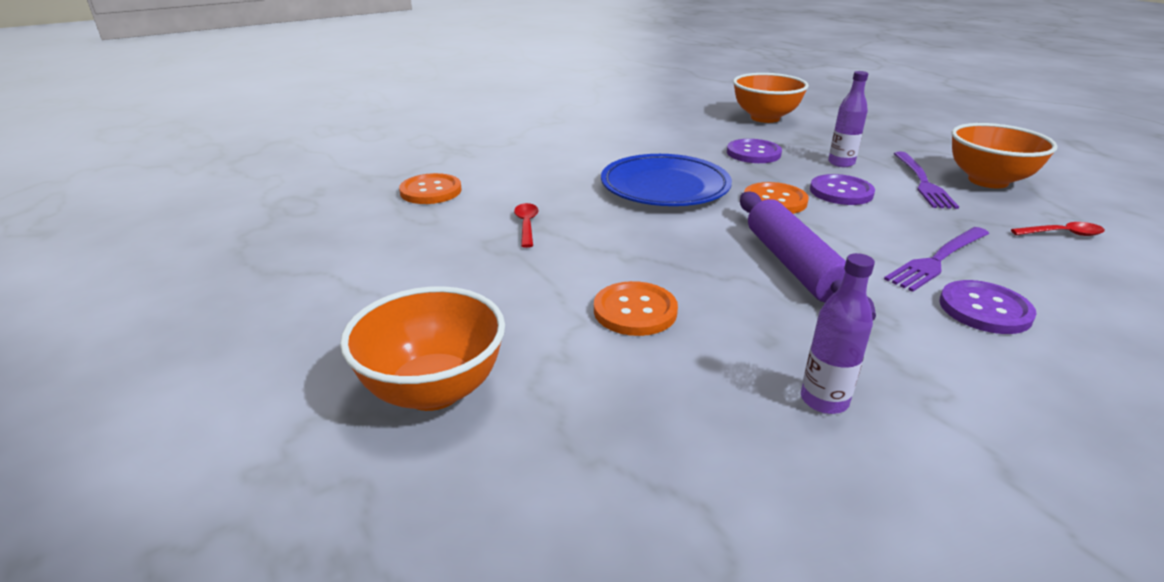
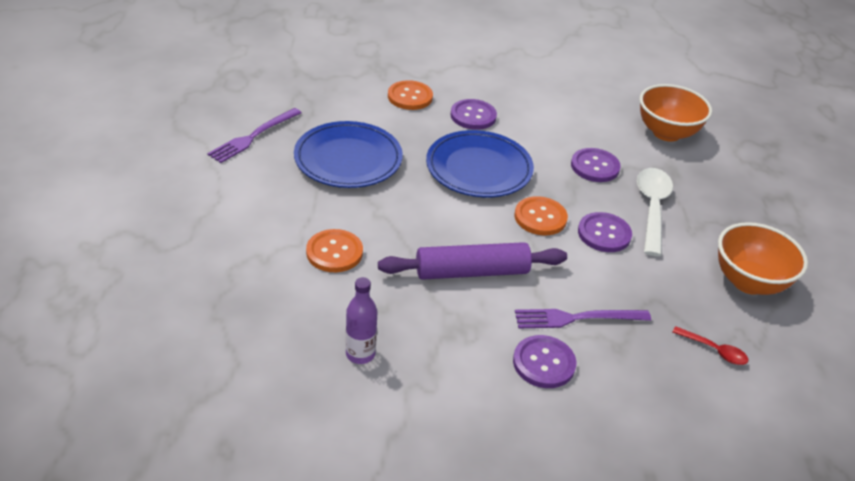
camera: 30 degrees right, 10 degrees up
(431, 191) = (322, 103): orange button -> orange button (410, 97)
(433, 390) = (187, 244): orange bowl -> none
(526, 225) = (348, 159): red spoon -> blue plate
(599, 154) = (473, 116): none -> purple button
(793, 265) = (471, 272): purple rolling pin -> purple rolling pin turned 60 degrees clockwise
(841, 163) = (652, 208): purple bottle -> white spoon
(922, 182) = (688, 256): purple fork -> purple fork (253, 136)

